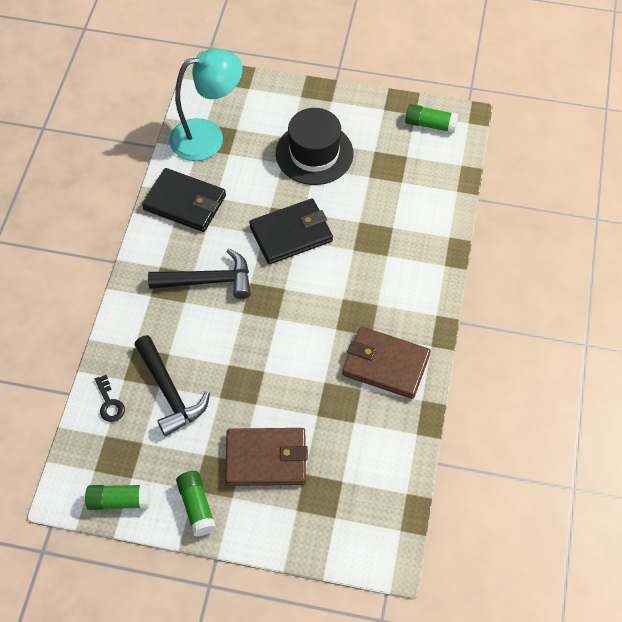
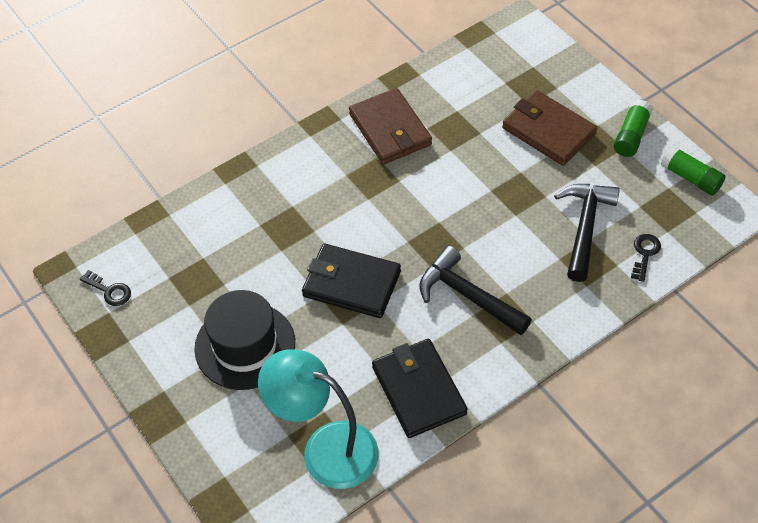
camera: 135 degrees left, 5 degrees down
(430, 124) = (109, 291): green glue stick -> black key

